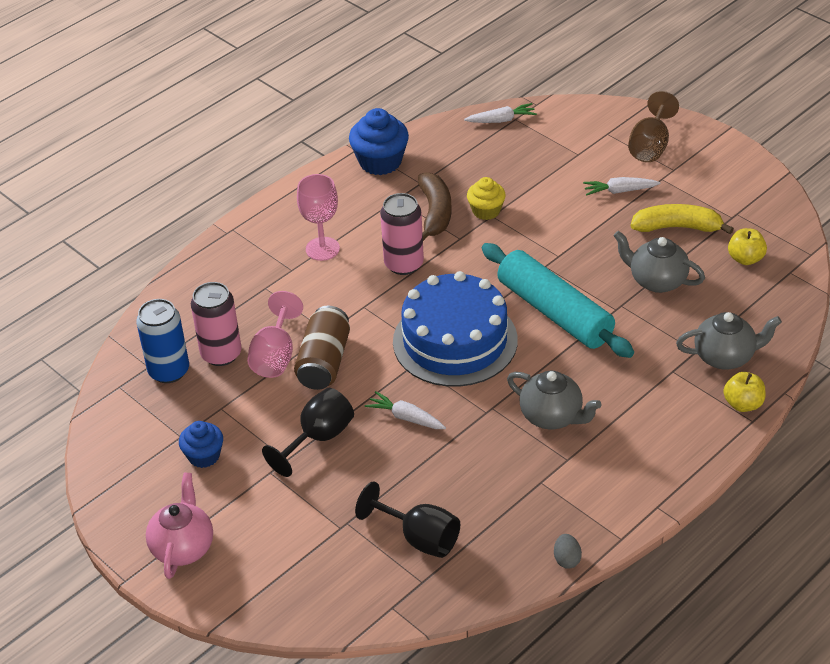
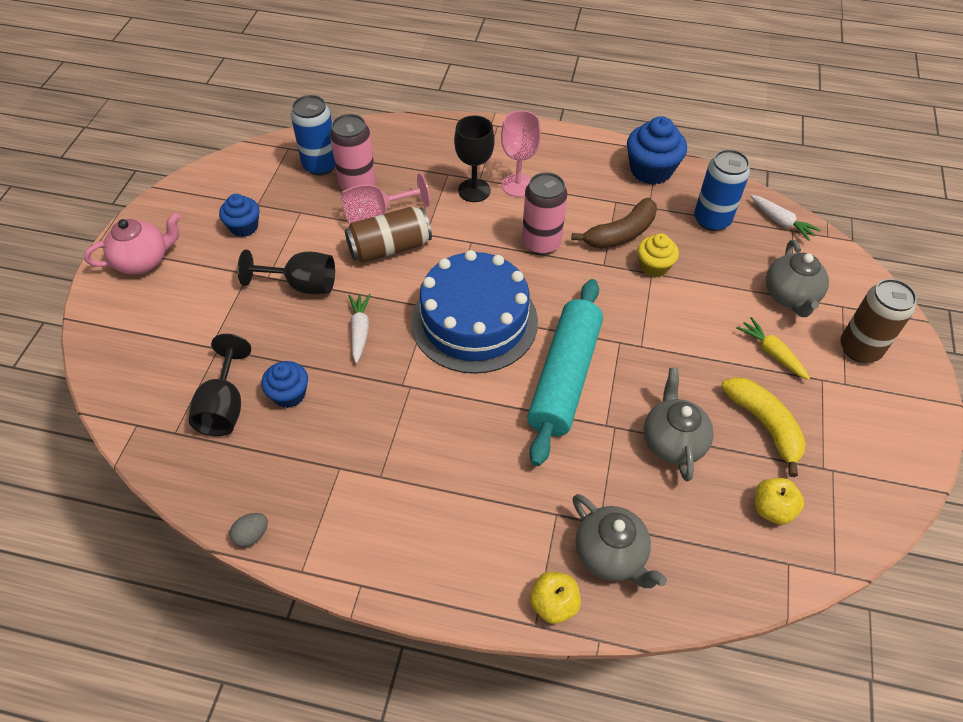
camera: 55 degrees right, 10 degrees up
(303, 279) = (474, 190): none -> black goblet
(440, 489) = (289, 394): none -> blue cupcake
(466, 155) = (712, 220): none -> blue can
(552, 416) = (427, 438): grey teapot -> grey teapot (790, 296)
(619, 191) = (771, 353): white carrot -> yellow carrot
(650, 146) = (859, 348): brown goblet -> brown can

